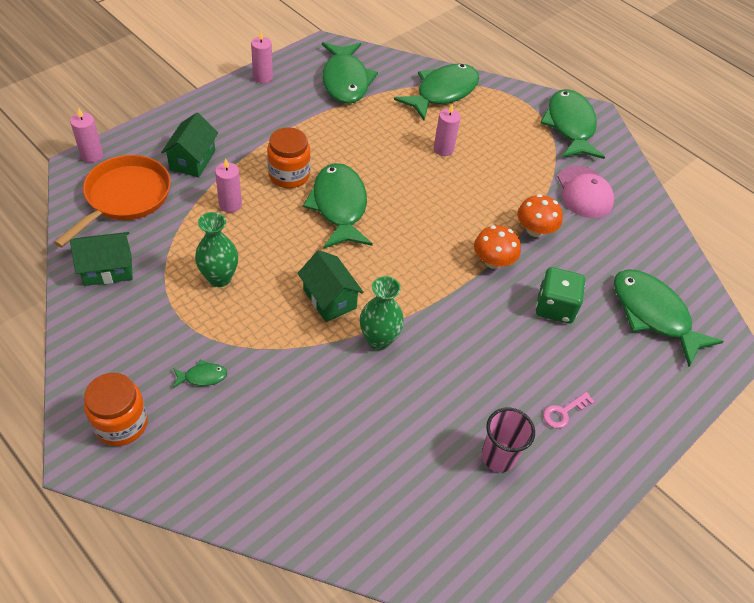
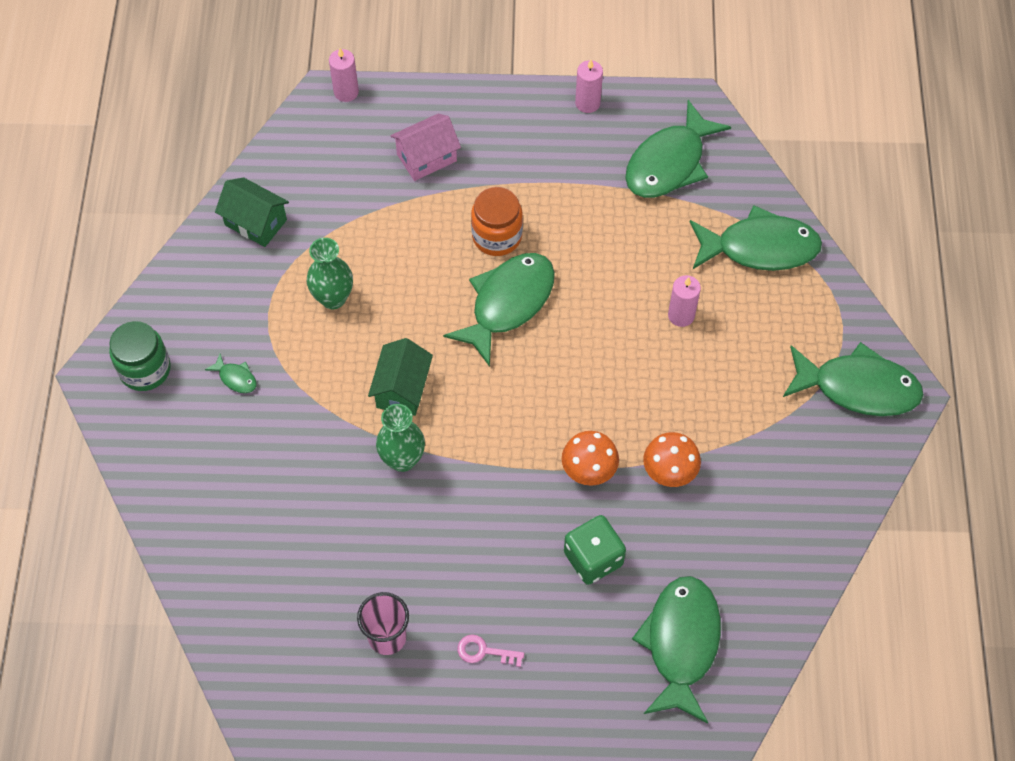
camera: 50 degrees right, 10 degrees up
(121, 423) = (145, 369): orange jar -> green jar
(125, 197) = (332, 158): orange pan -> none
(192, 160) = (426, 157): green house -> pink house
(230, 204) = (413, 230): pink candle -> none
(570, 126) = (858, 387): green fish -> green fish turned 60 degrees clockwise
(584, 192) = (774, 472): pink cap -> none

